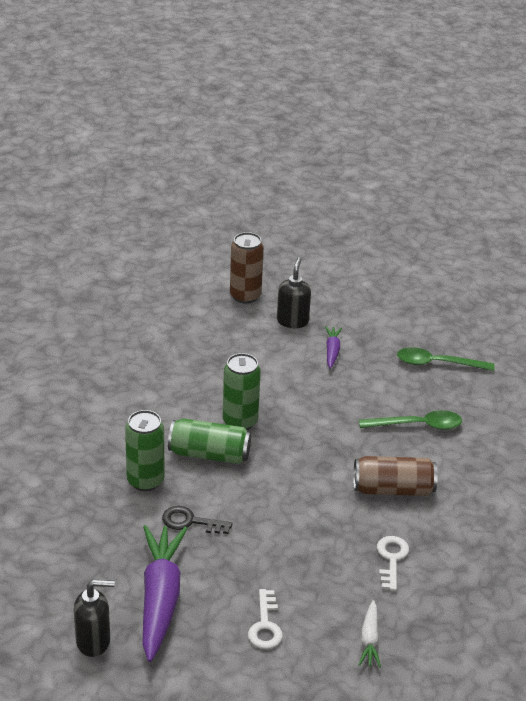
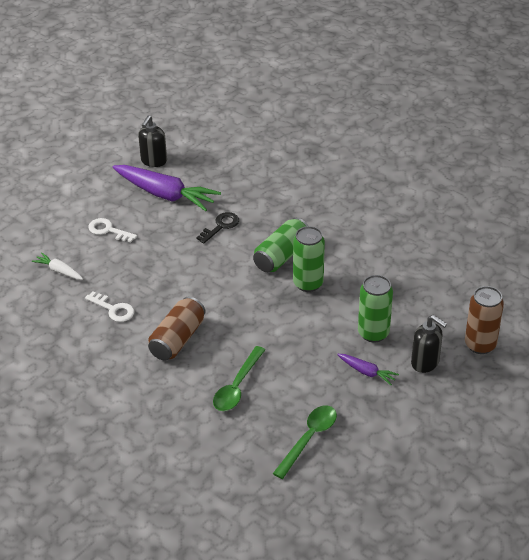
camera: 120 degrees right, 5 degrees up
(145, 481) = (275, 217): green can -> green can (373, 333)

